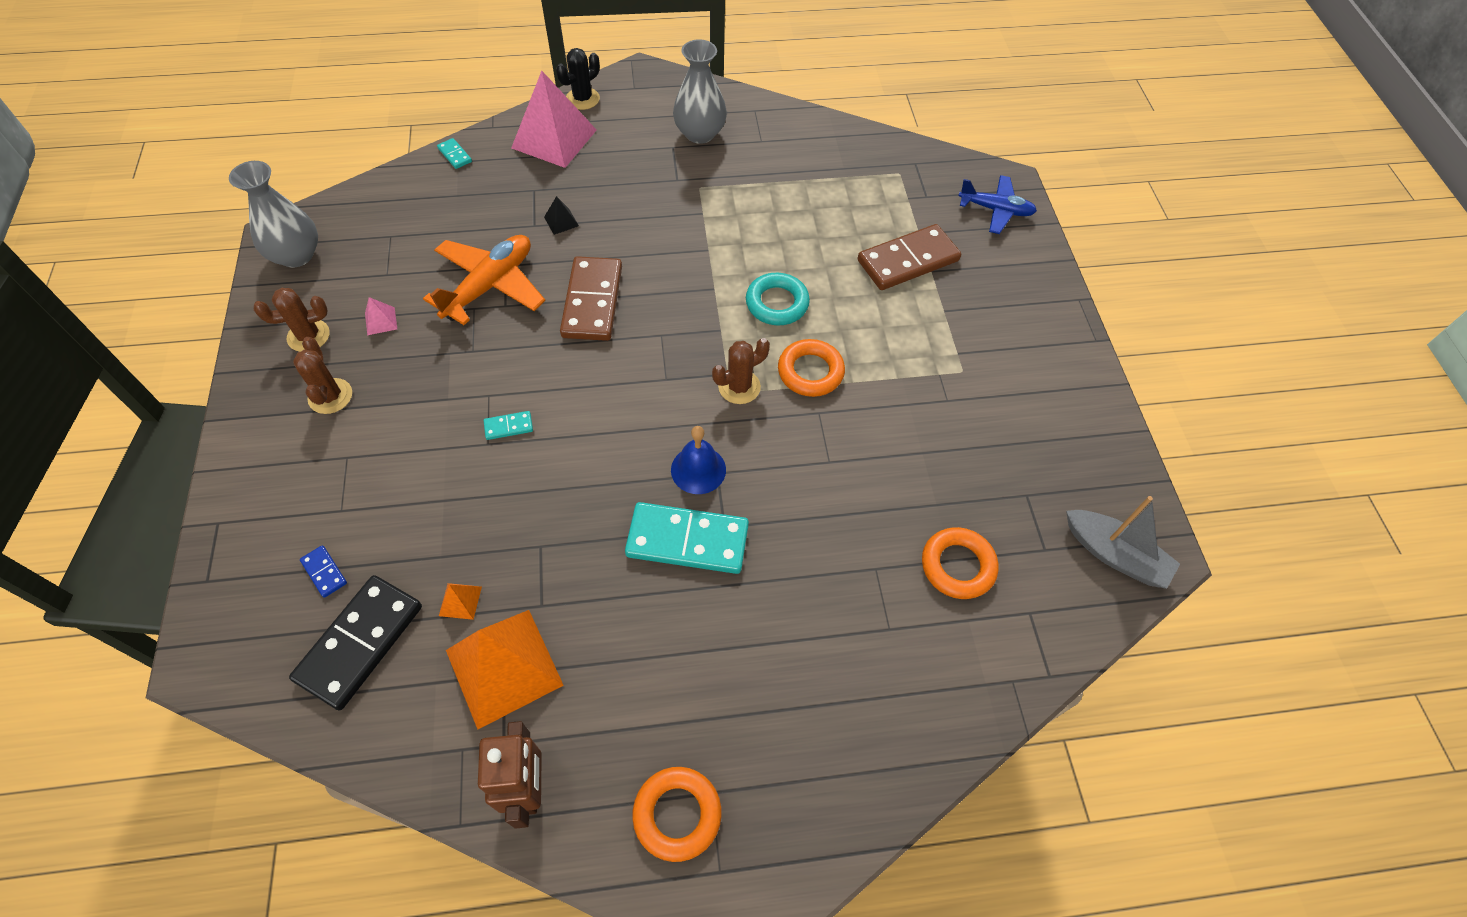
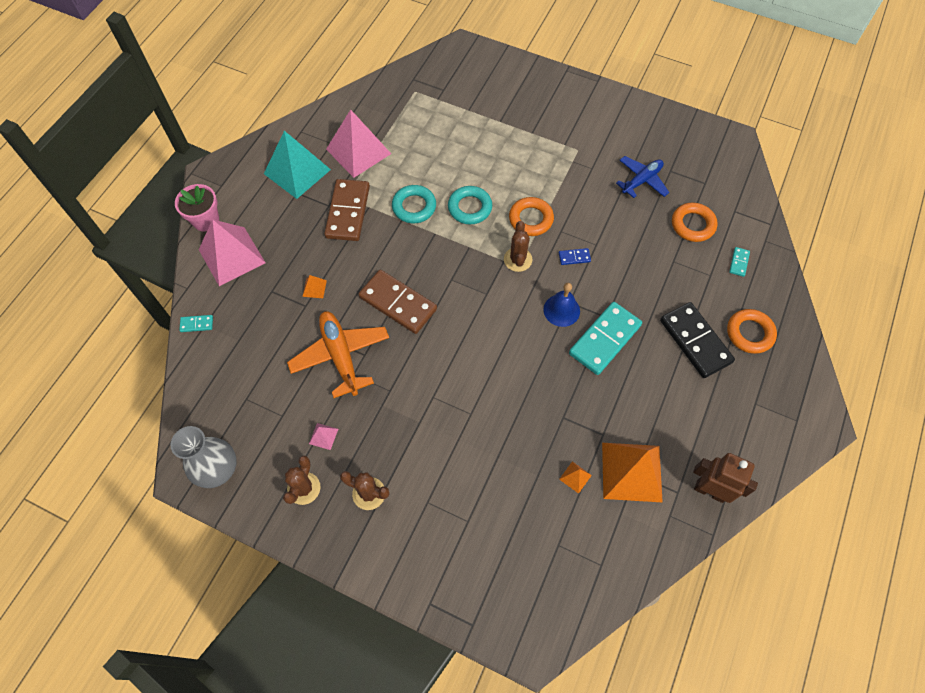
camera: 55 degrees left, 5 degrees up
(324, 572) = (509, 548): blue domino -> blue domino (574, 257)
(360, 643) = (572, 545): black domino -> black domino (695, 341)
(508, 426) = (465, 396): turquoise domino -> turquoise domino (738, 262)
(561, 221) = (314, 288): black pyramid -> orange pyramid
(582, 99) = (206, 220): black cactus -> pink flower pot
(677, 814) = (759, 425): orange ring -> orange ring (749, 333)
(700, 133) = (297, 171): grey vase -> turquoise pyramid
(735, 252) = (414, 207): none -> turquoise ring
(770, 167) = (358, 151): none -> pink pyramid
(908, 261) = (485, 127): brown domino -> brown domino (348, 212)
(995, 210) = (478, 65): blue plane -> blue plane (641, 180)
(1114, 555) = (724, 157): grey boat -> none

